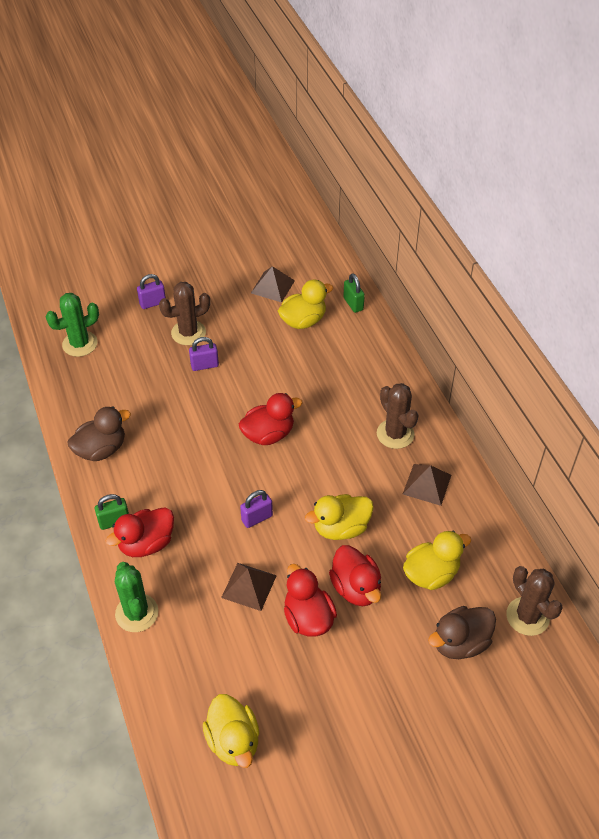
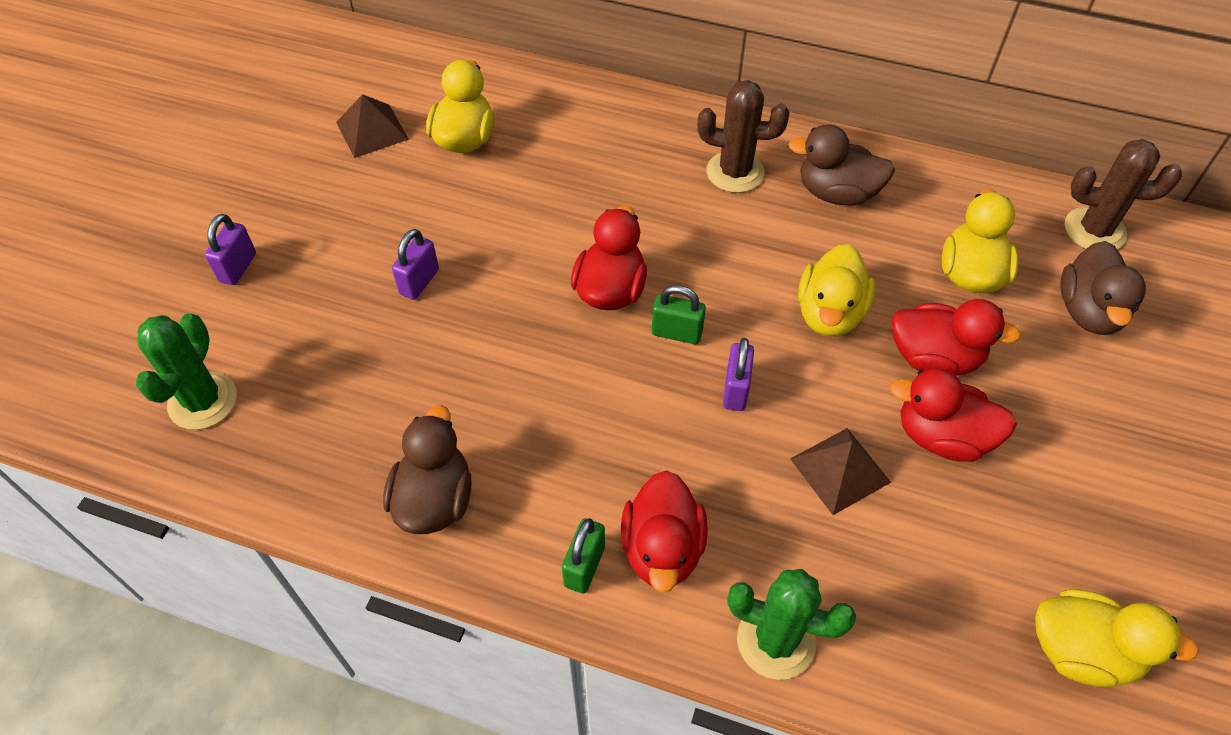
camera: 50 degrees left, 5 degrees up
(188, 333) = (341, 263): brown cactus -> none
(353, 304) = (494, 79): green padlock -> green padlock (677, 333)
(427, 484) = (836, 193): brown pyramid -> brown duck

